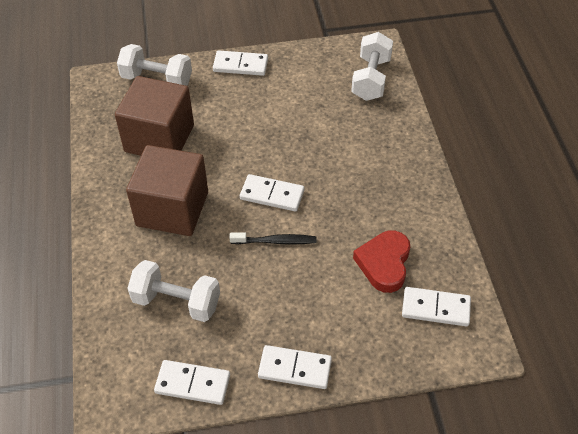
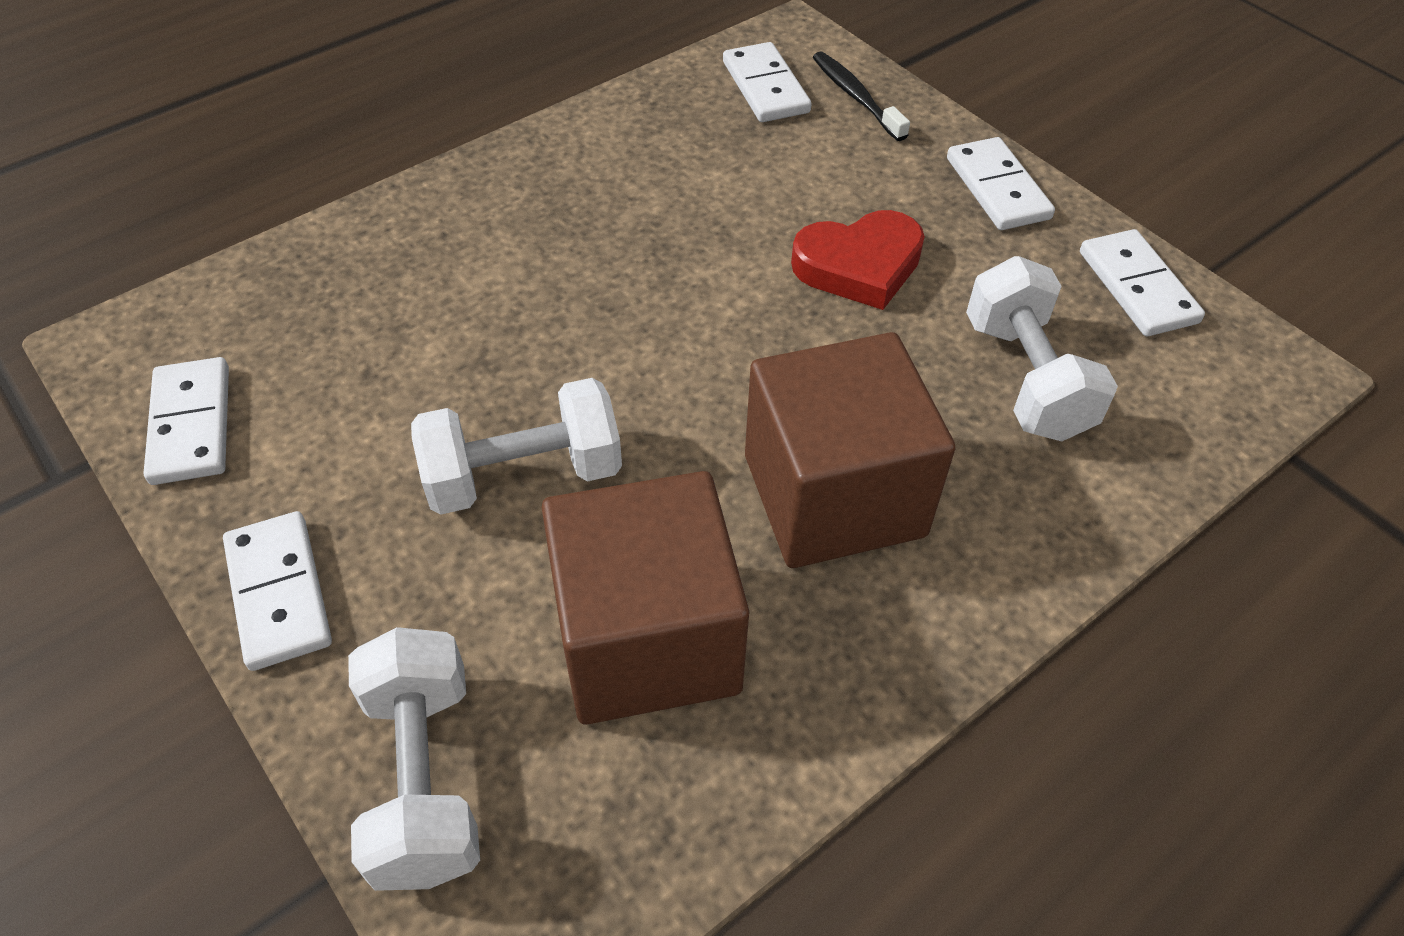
camera: 120 degrees left, 0 degrees up
(272, 195) = (679, 350): white domino -> white domino (191, 425)
(276, 241) = (786, 300): black toothbrush -> black toothbrush (856, 96)
(371, 79) = (239, 319): white dumbbell -> white dumbbell (523, 475)
(384, 263) = (726, 158): red heart -> red heart (859, 266)

